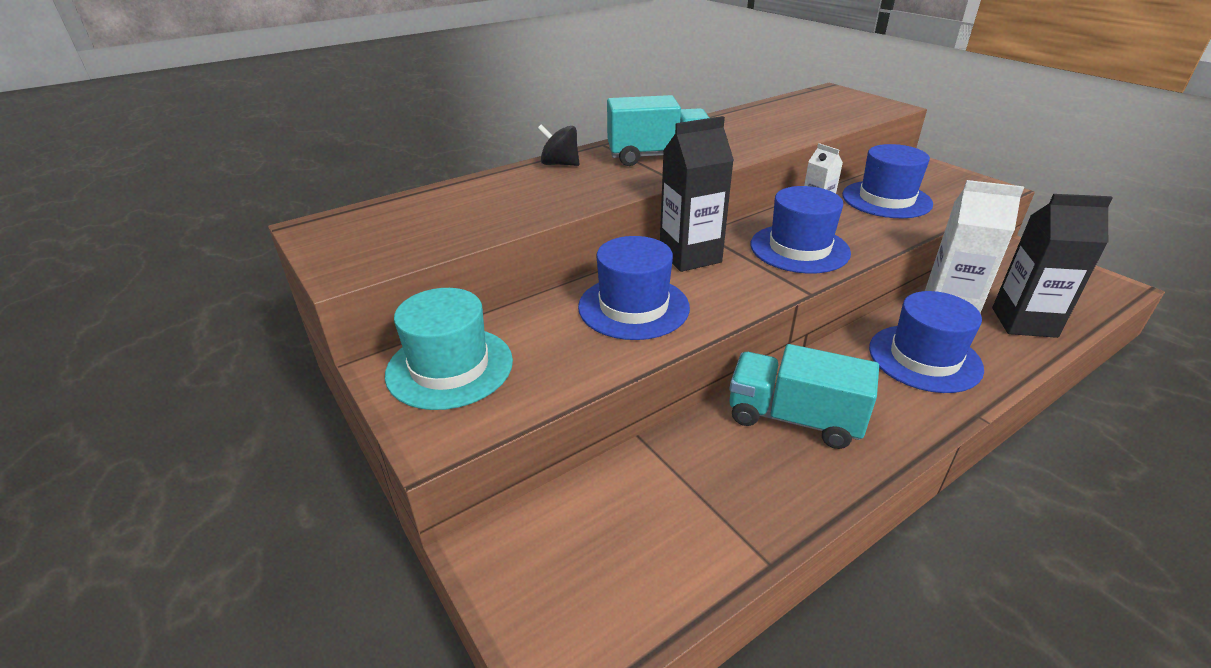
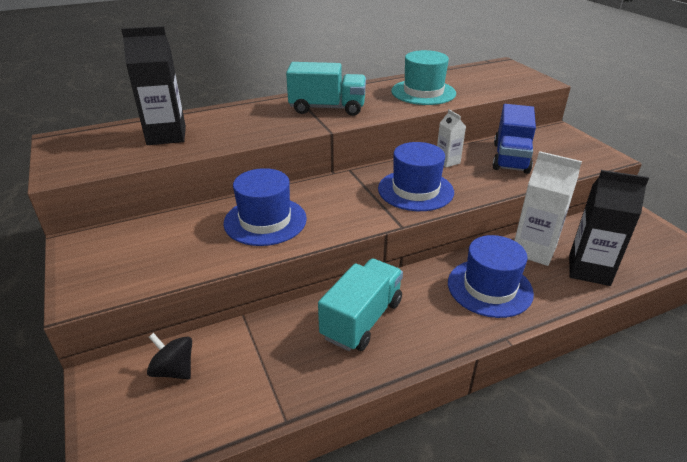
camera: 10 degrees right, 0 degrees up
(450, 367) = (116, 248): turquoise hat -> turquoise hat (423, 92)
(560, 164) = (253, 108): black spinning top -> black spinning top (174, 370)
(690, 256) = (329, 187): black carton -> black carton (166, 136)
(794, 418) = (362, 319): turquoise truck -> turquoise truck turned 90 degrees clockwise
(886, 199) = (510, 158): blue hat -> blue truck

